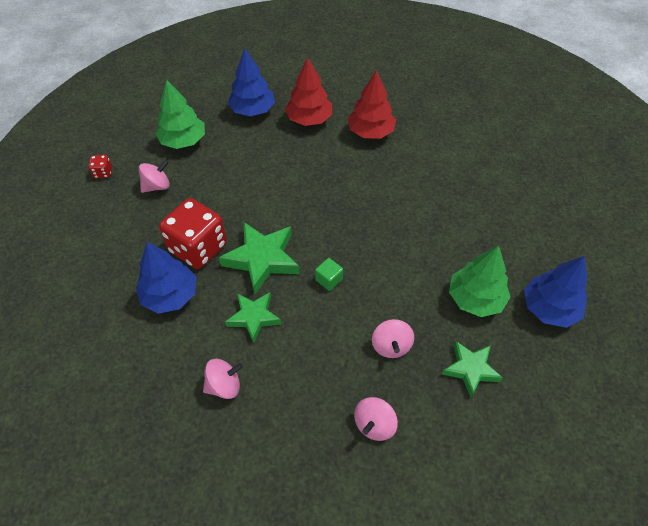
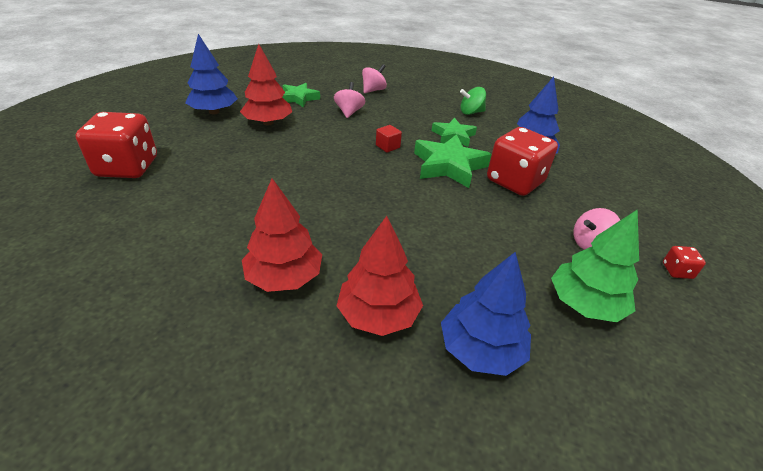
camera: 175 degrees left, 15 degrees down
(224, 385) = (471, 112): pink spinning top -> green spinning top
(329, 279) = (387, 146): green cube -> red cube
(475, 298) = (268, 123): green tree -> red tree
(549, 203) = (127, 167): none -> red dice

